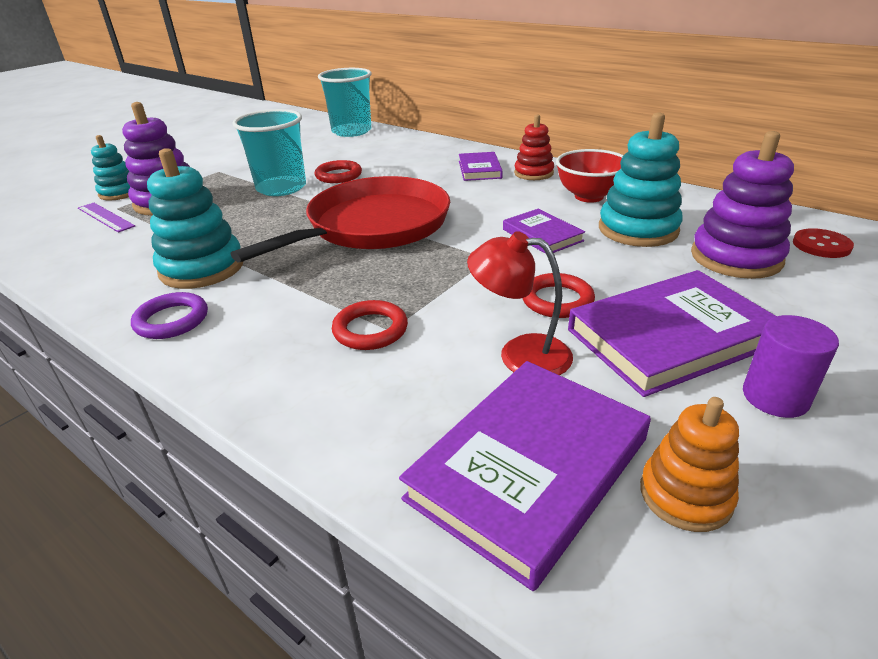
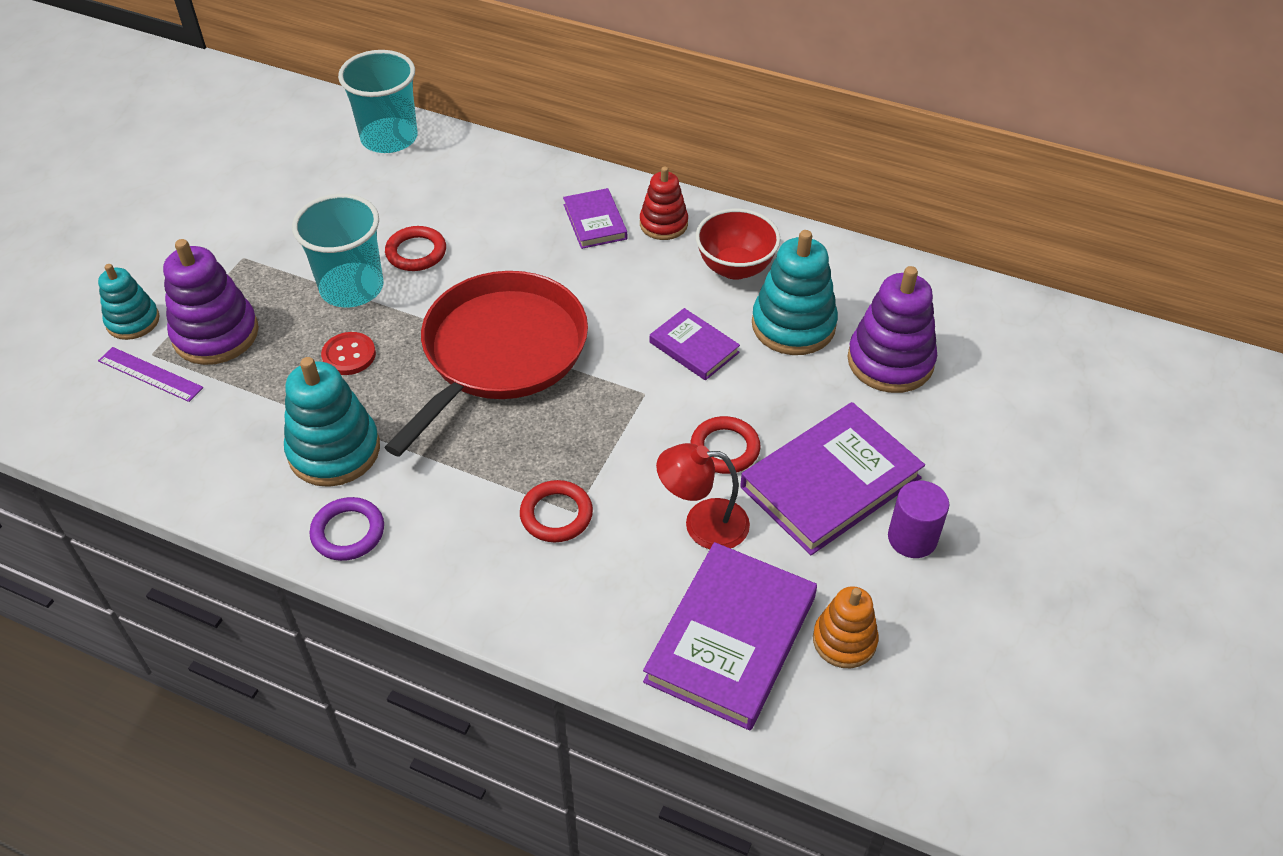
camera: 15 degrees left, 15 degrees up
(821, 245) = (972, 331): red button -> red button (349, 355)

